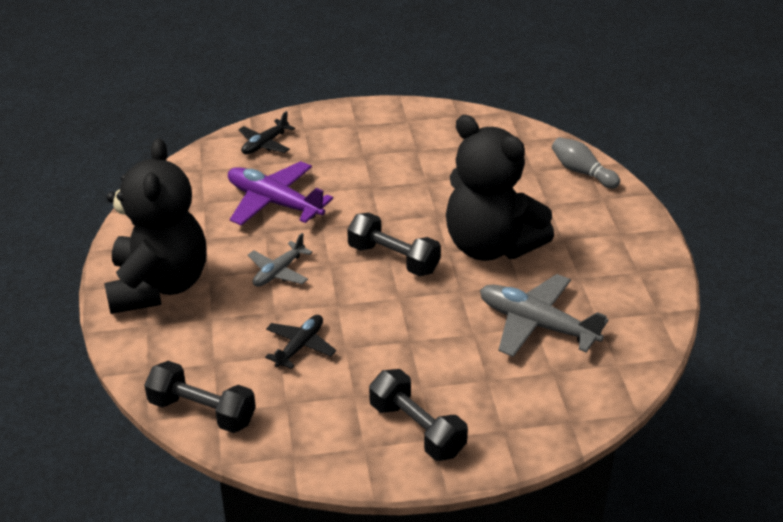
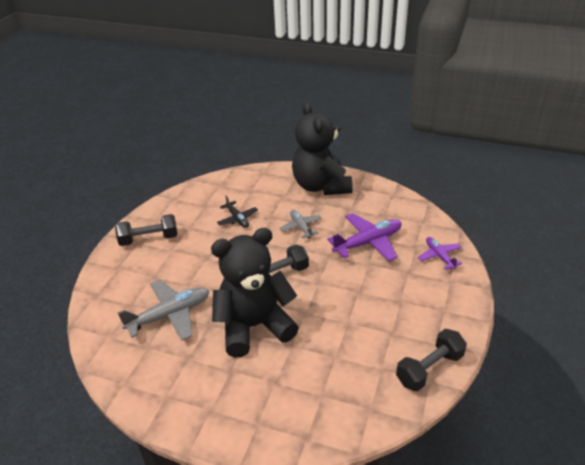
camera: 120 degrees right, 0 degrees up
(159, 285) = (321, 186): black teddy bear -> black teddy bear turned 45 degrees clockwise
(202, 411) = (223, 181): black dumbbell -> black dumbbell (429, 368)
(265, 144) = (439, 256): black plane -> purple plane
(582, 172) = (299, 429): grey bowling pin -> none

